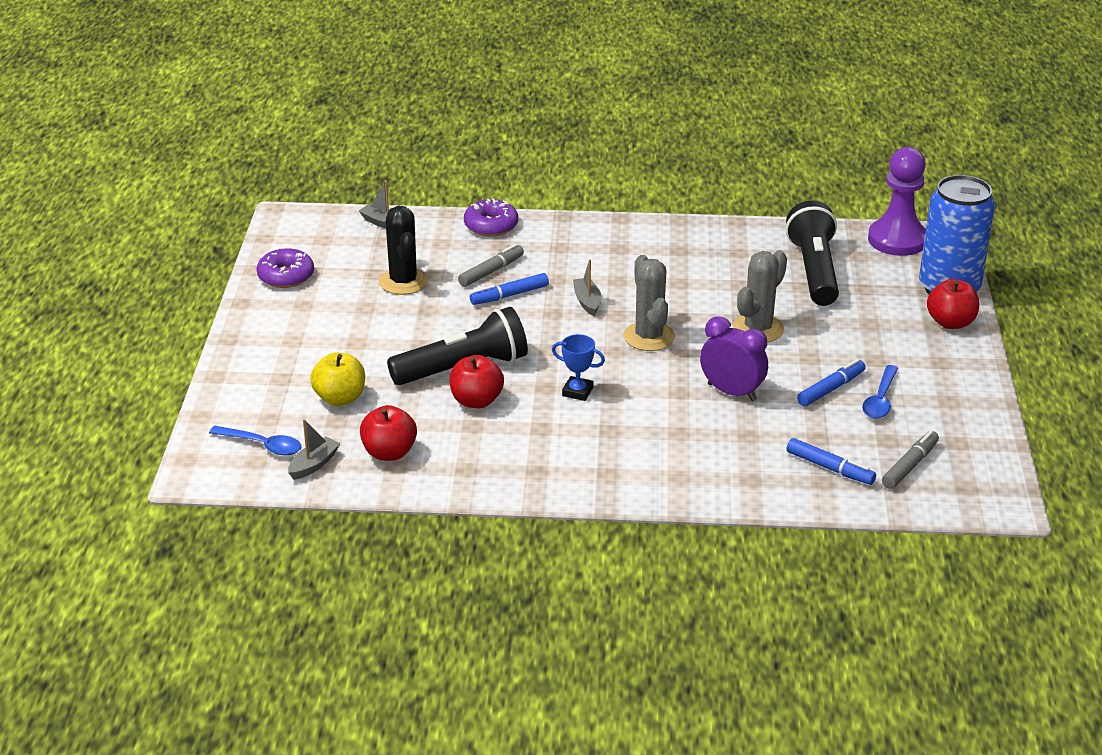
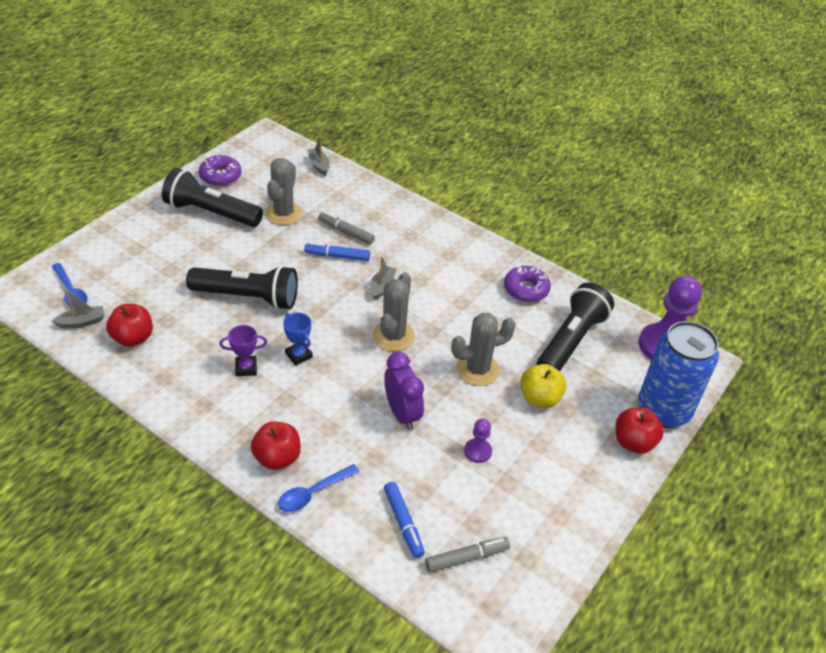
camera: 30 degrees right, 10 degrees up
(322, 313) = (211, 213): none -> black flashlight
(340, 398) = (151, 281): yellow apple -> yellow apple (539, 398)
(403, 282) = (283, 213): black cactus -> grey cactus
(476, 401) = (228, 327): red apple -> red apple (277, 458)
(491, 226) = (383, 197): purple donut -> purple donut (526, 289)
(491, 271) = (346, 232): grey marker -> grey marker turned 135 degrees counterclockwise
(539, 424) = (246, 368): none -> purple trophy
(831, 389) = (477, 451): blue marker -> purple pawn
(880, 400) = (506, 482): blue spoon -> blue spoon (313, 493)

